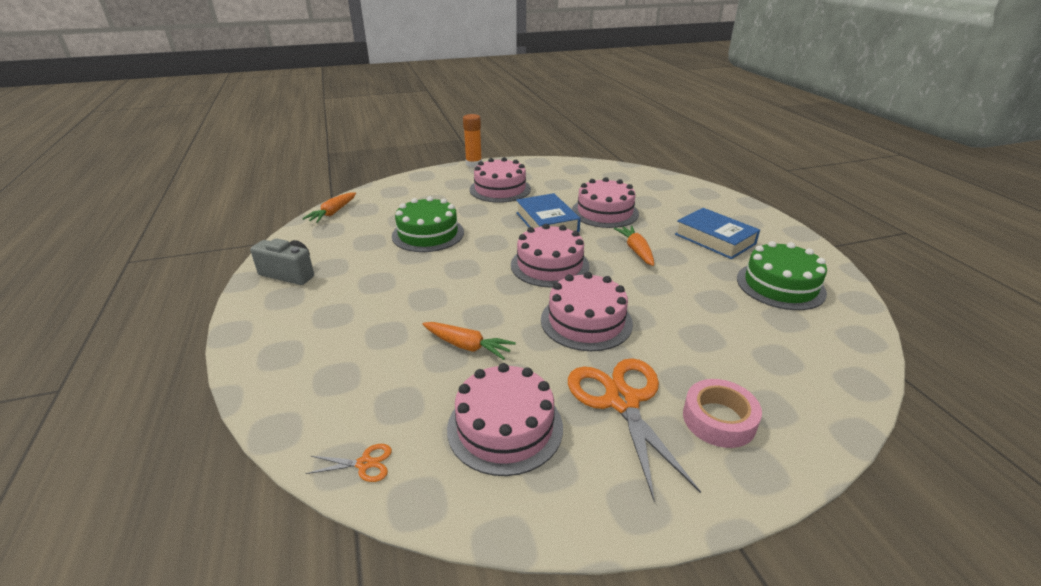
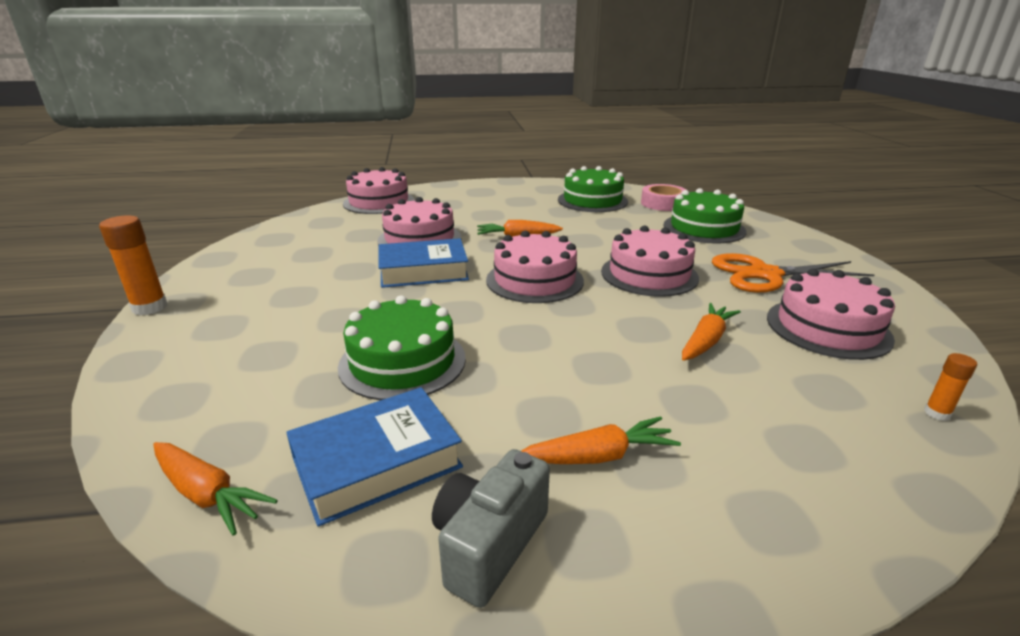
camera: 80 degrees left, 5 degrees down
(339, 299) = (599, 456): none -> orange carrot
(364, 464) = (937, 413): orange scissors -> orange glue stick
(500, 189) = (286, 293): pink cake -> pink cake (379, 202)
(714, 239) = (508, 206): blue book -> blue book (377, 463)
(719, 419) = (769, 246): pink tape -> pink tape (663, 203)
(748, 367) = (704, 228): none -> green cake

